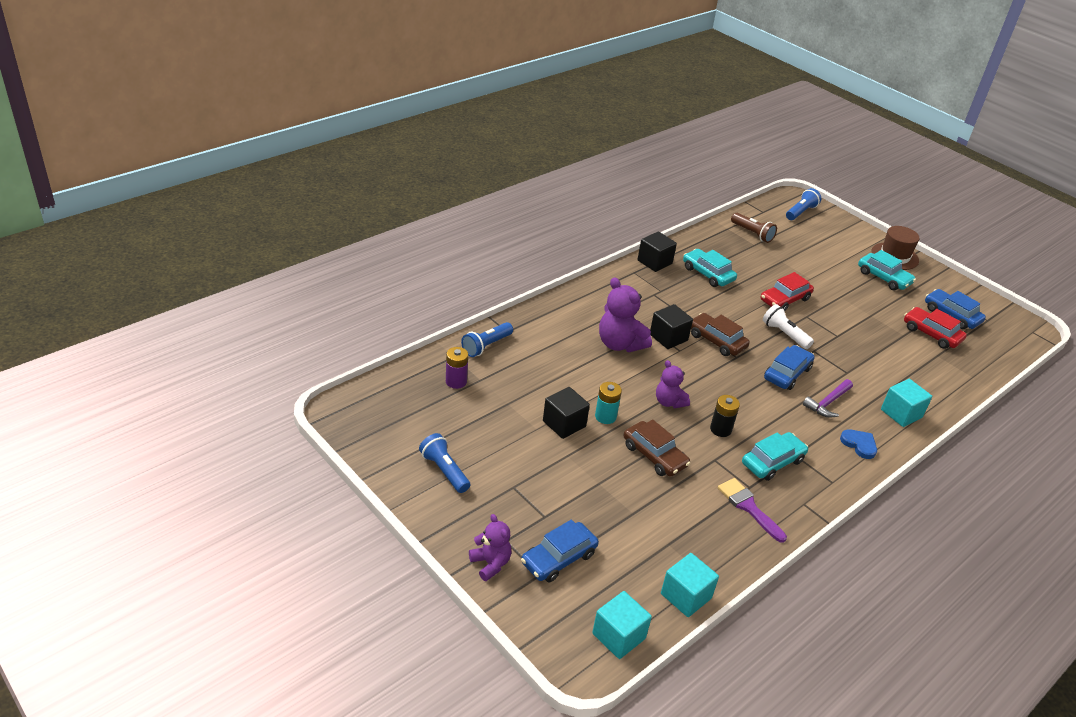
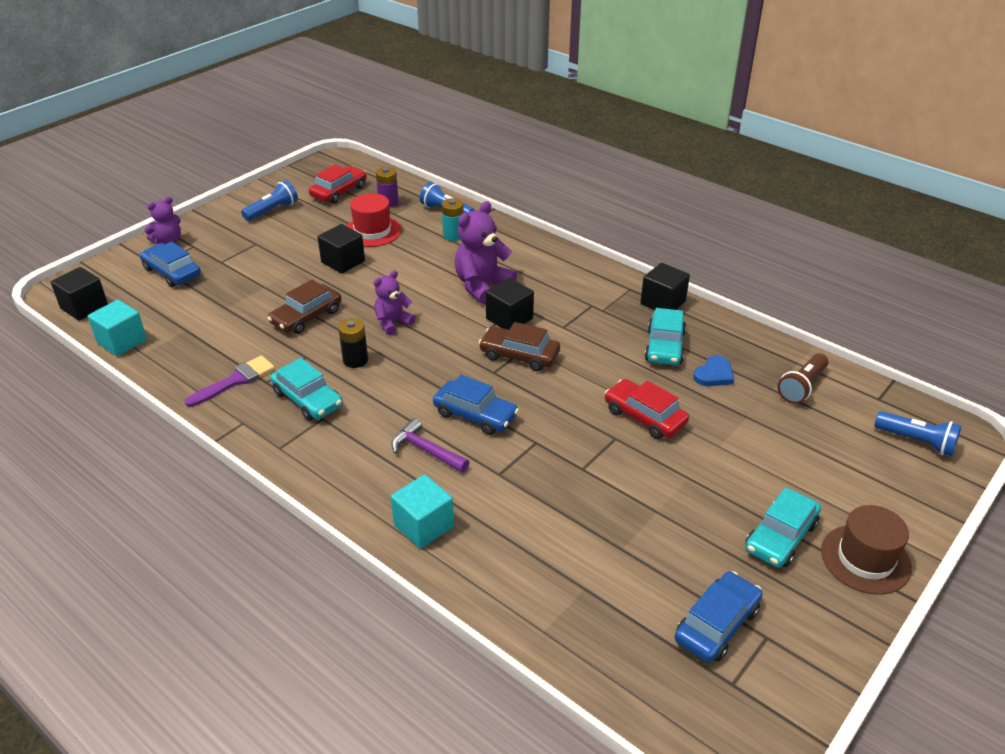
camera: 85 degrees right, 0 degrees up
(511, 398) = (372, 231): none -> red hat
(605, 416) = (359, 284): turquoise battery -> turquoise battery (453, 235)
(618, 636) = (84, 307): turquoise cube -> black cube
(708, 274) = (664, 346): turquoise car -> turquoise car turned 150 degrees clockwise
(716, 341) = (519, 355): brown car -> brown car turned 105 degrees counterclockwise
(784, 334) = (561, 414): white flashlight -> none
(859, 444) = (350, 476): blue heart -> blue heart (714, 374)
(931, 334) = (643, 587): red car -> red car (339, 191)

